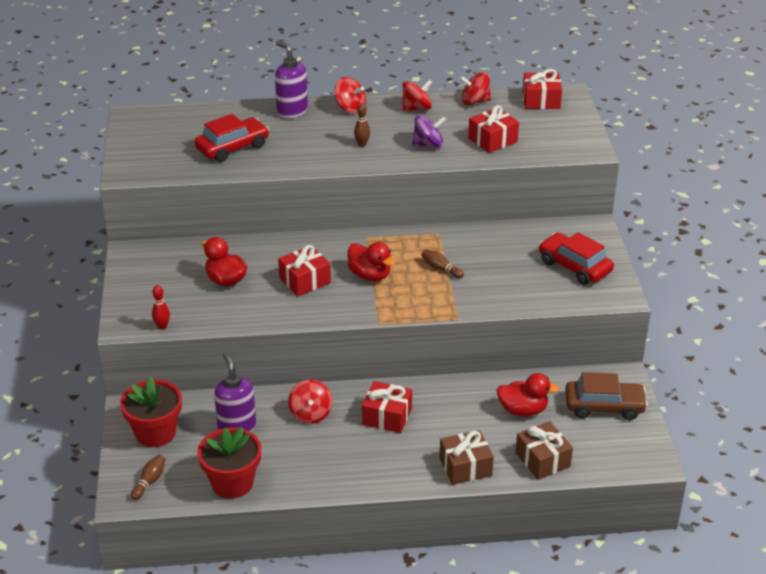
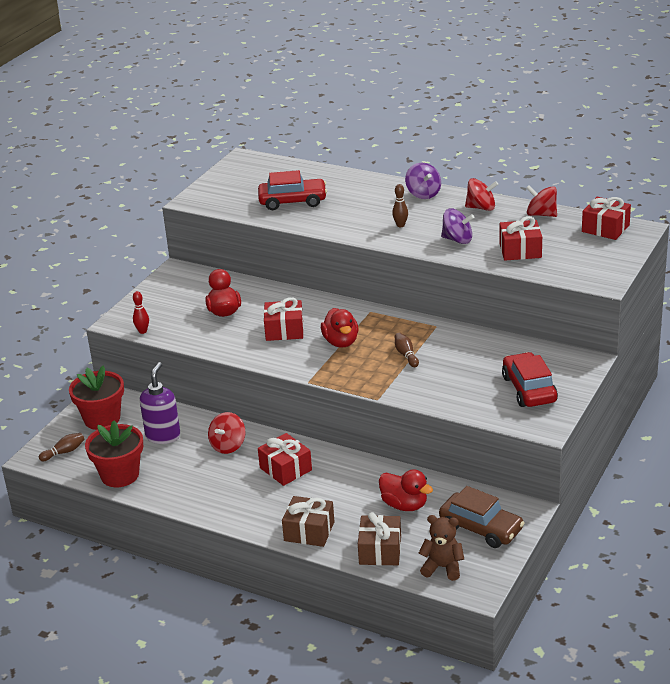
camera: 35 degrees right, 5 degrees down
(292, 111) = (371, 185): purple soap dispenser -> none
(350, 108) = (423, 194): red spinning top -> purple spinning top
(607, 453) = (442, 567): none -> brown teddy bear

